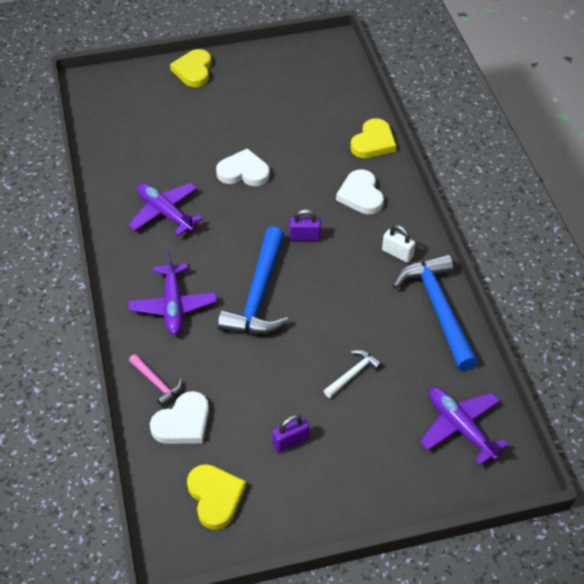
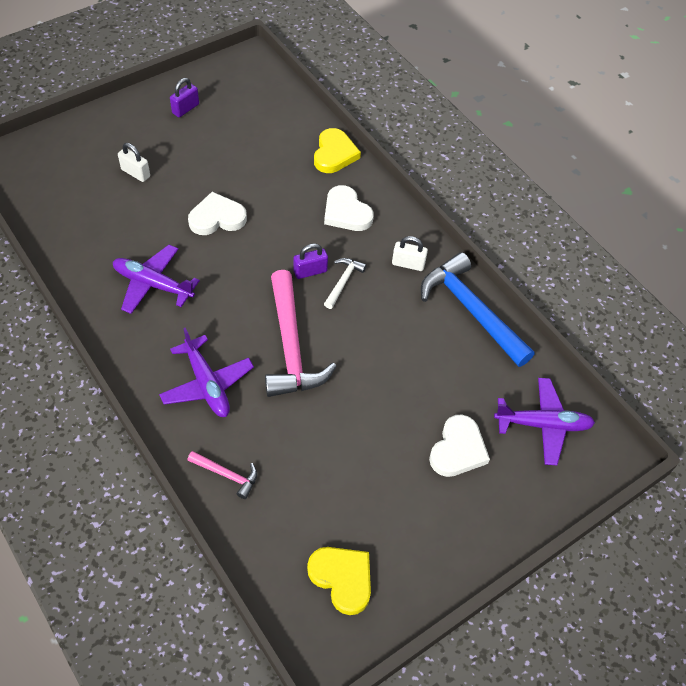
camera: 25 degrees left, 5 degrees up
(183, 422) = (273, 509): white heart -> white heart (458, 449)
(191, 118) = (135, 173): none -> white padlock
(193, 71) = (115, 119): yellow heart -> none
(259, 295) = (291, 347): blue hammer -> pink hammer
(290, 441) = (391, 493): purple padlock -> purple padlock (185, 109)
(353, 374) = (420, 402): white hammer -> white hammer (343, 281)
(460, 427) = (543, 425): purple plane -> purple plane turned 150 degrees clockwise

